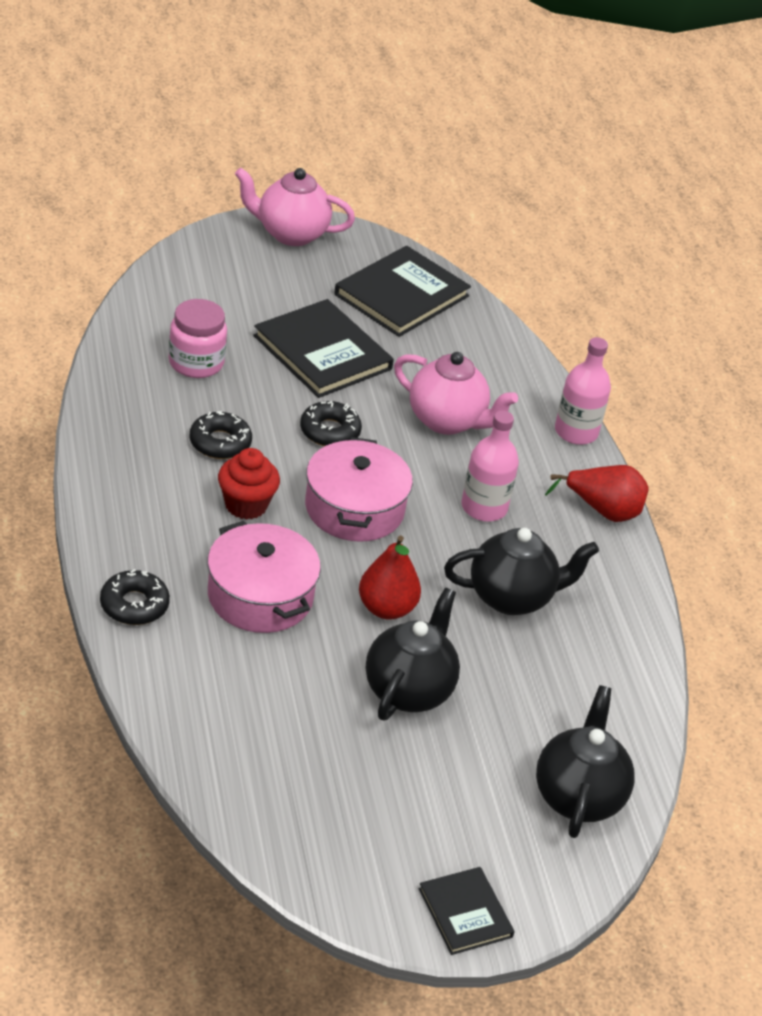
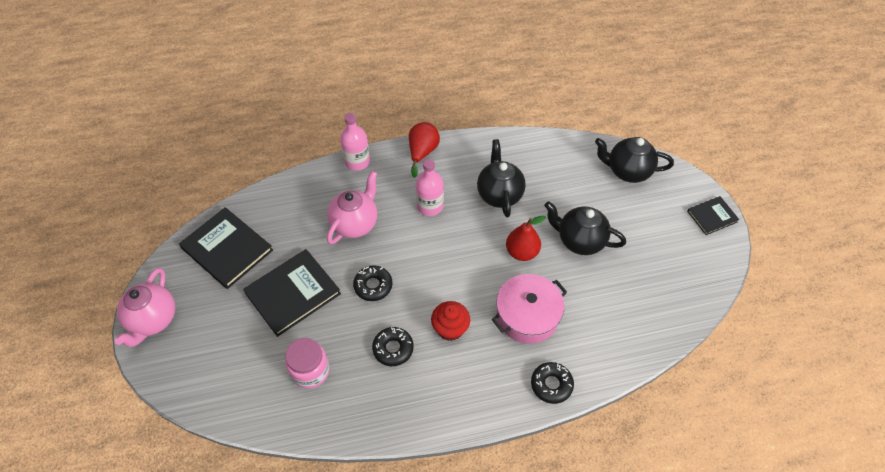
camera: 85 degrees left, 15 degrees up
(354, 508) = (442, 270): pink pot -> none

